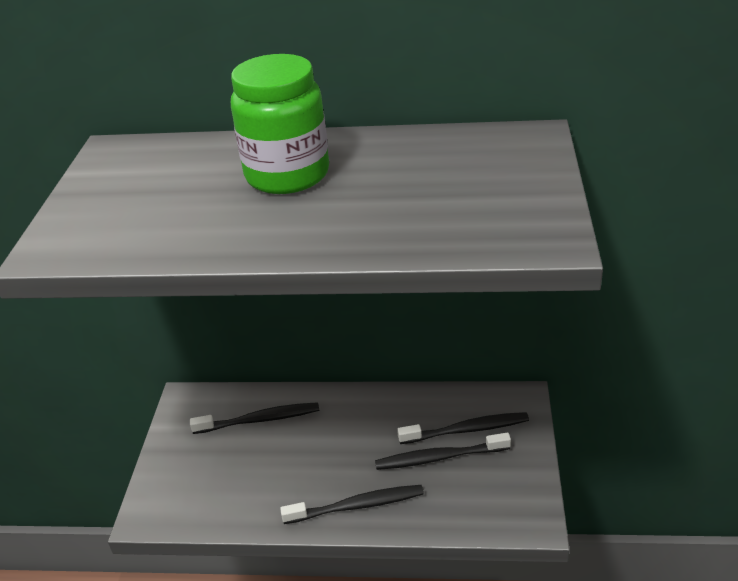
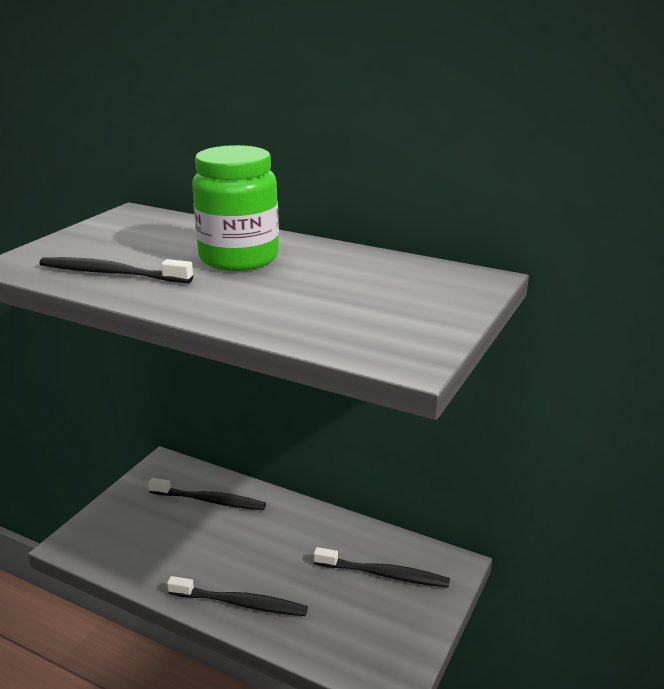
camera: 20 degrees right, 10 degrees down
(440, 457) = (343, 589): black toothbrush -> black toothbrush (112, 273)

